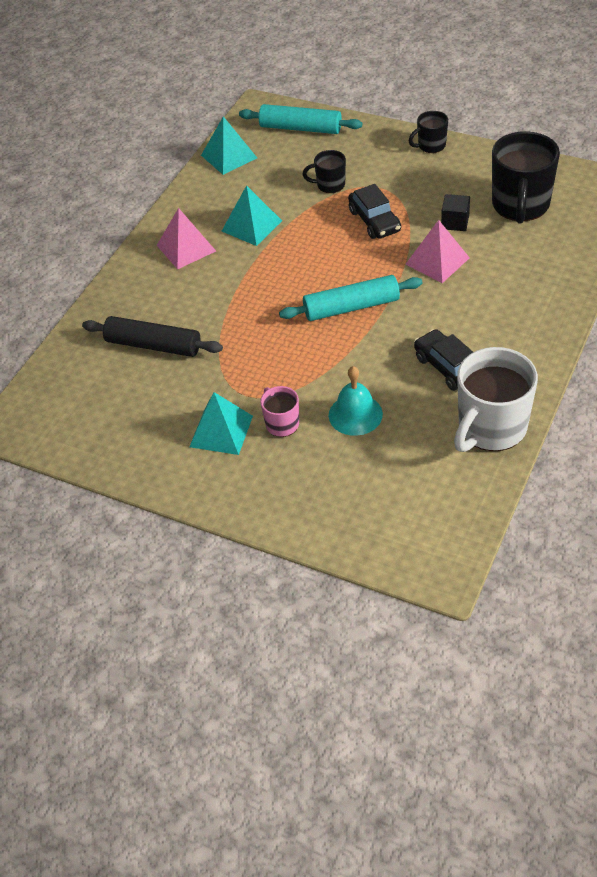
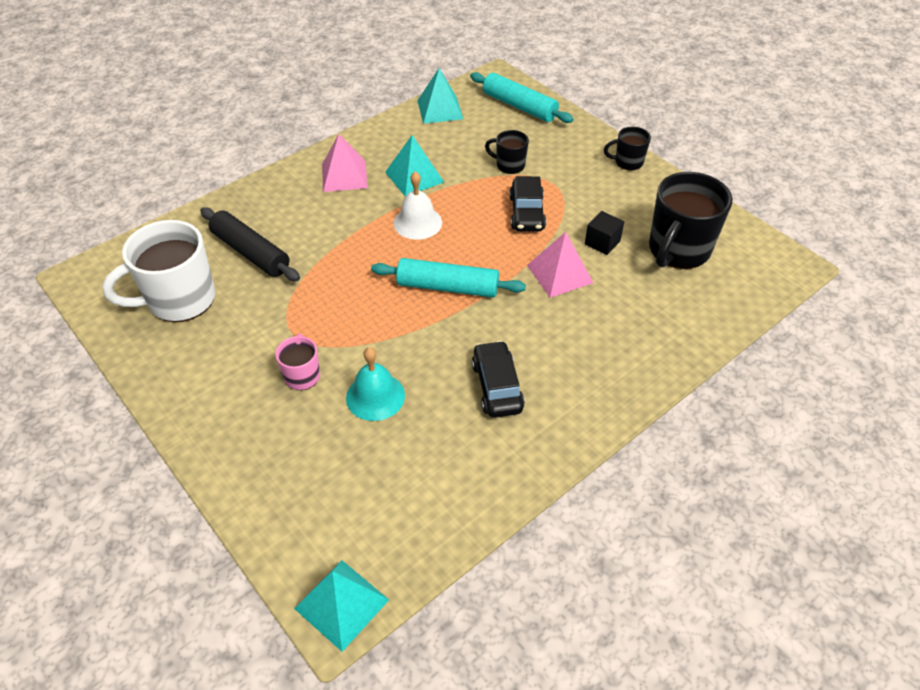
camera: 20 degrees right, 0 degrees up
(221, 431) = (244, 359): turquoise pyramid -> turquoise pyramid (341, 604)
(285, 264) = (417, 222): none -> white bell
(491, 428) = (496, 471): white mug -> white mug (179, 300)

